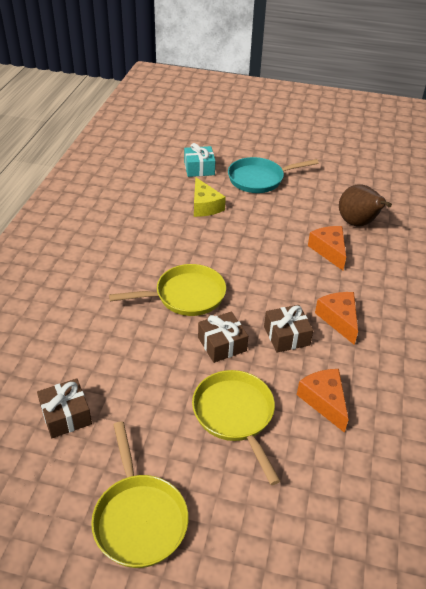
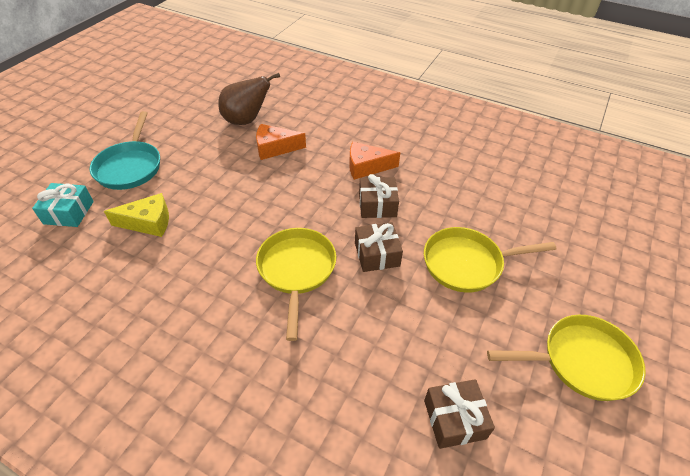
camera: 75 degrees left, 5 degrees up
(324, 401) = (457, 201): orange cheese -> none

